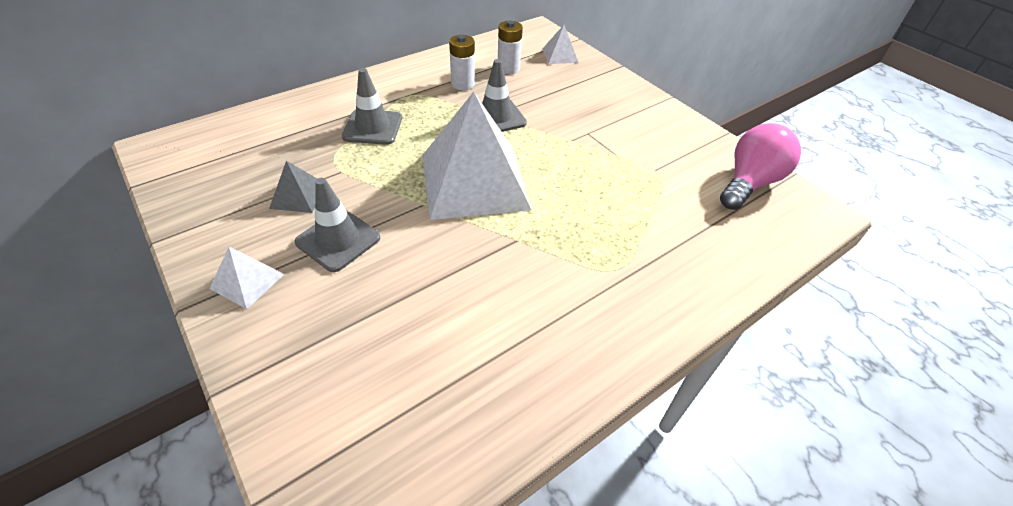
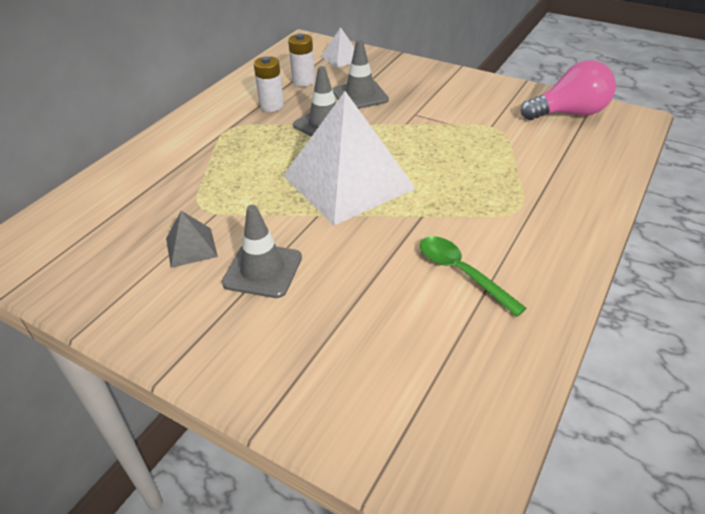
camera: 20 degrees left, 5 degrees down
(247, 281) = (203, 335): white pyramid -> none
(373, 127) = (215, 167): grey traffic cone -> grey traffic cone (360, 95)
(509, 314) = (461, 272): none -> green spoon
(749, 183) = (569, 113): pink light bulb -> pink light bulb turned 60 degrees clockwise

